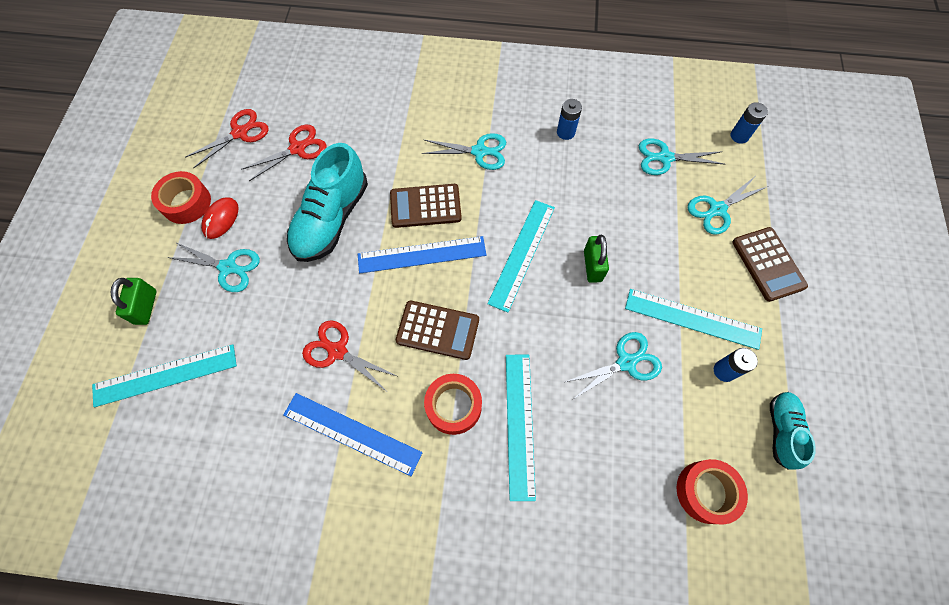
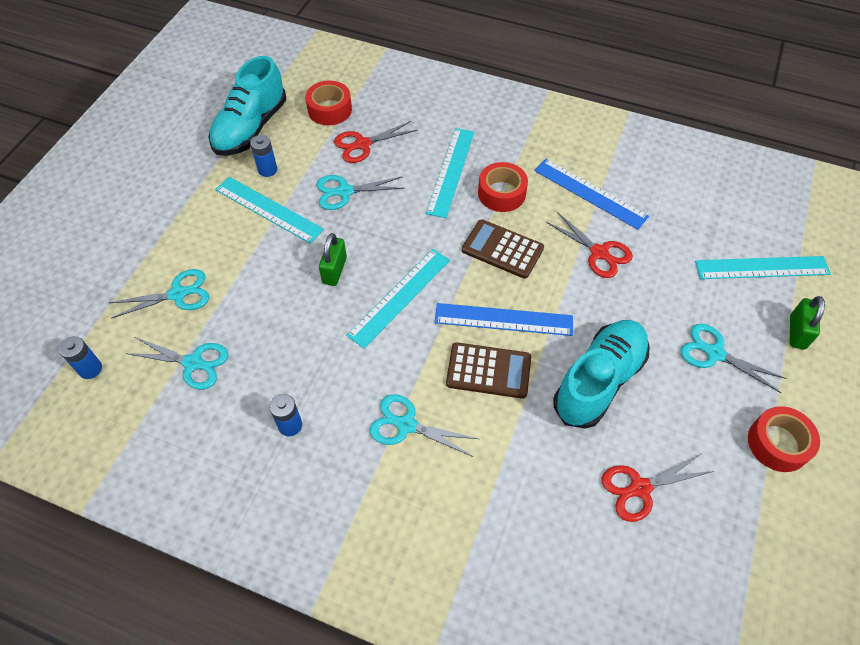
camera: 165 degrees left, 10 degrees down
(221, 219) = (731, 412): red mouse -> none
(240, 133) = (722, 534): red scissors -> red scissors (363, 144)
(768, 264) = (169, 235): brown calculator -> none
(781, 431) = (251, 128): turquoise shoe -> turquoise shoe, size x1.79

